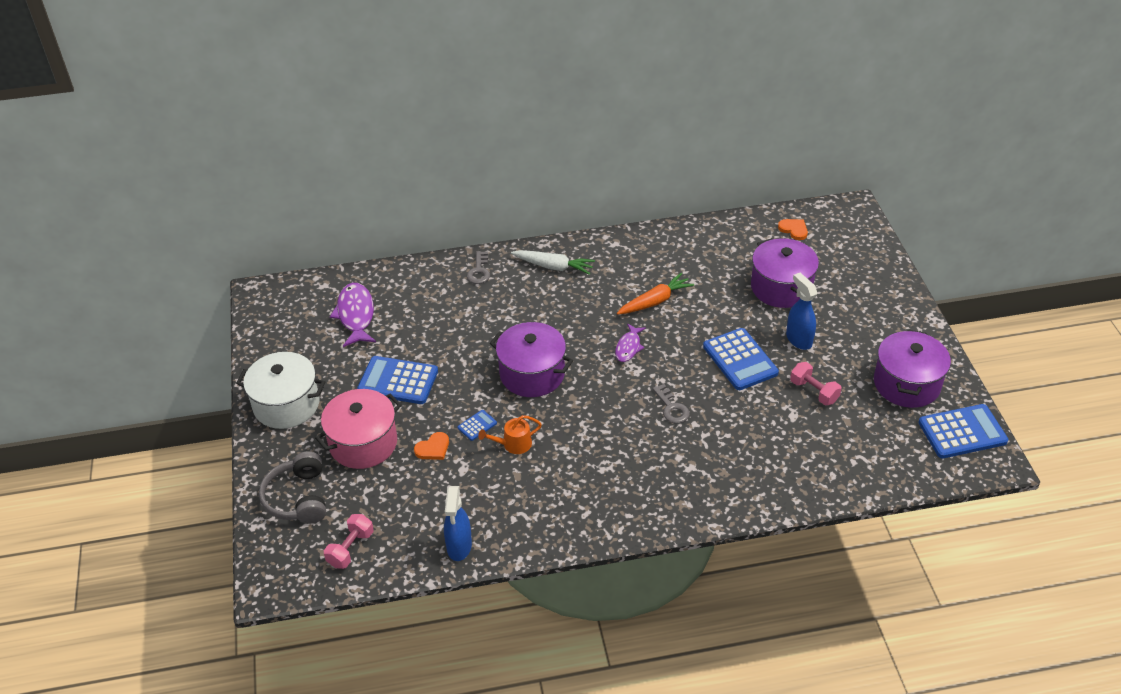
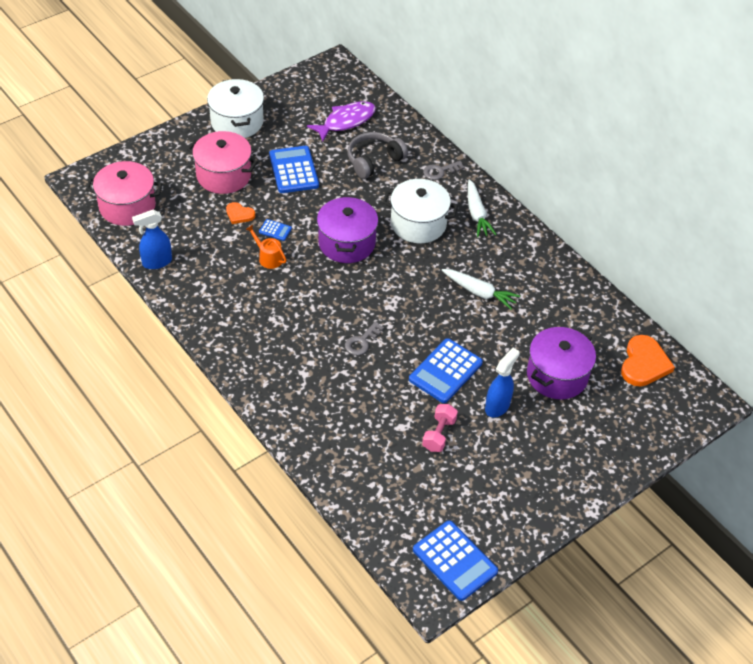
camera: 60 degrees right, 5 degrees up
(298, 498) = (157, 162): grey headphones -> grey headphones (374, 160)
(350, 549) = (127, 206): pink dumbbell -> pink pot
(540, 312) = (418, 224): none -> white pot
(628, 347) = (413, 292): purple fish -> none
(655, 301) = (479, 292): orange carrot -> white carrot
(793, 230) = (644, 363): orange heart -> orange heart, size x1.81
(906, 384) = (491, 503): purple pot -> none

